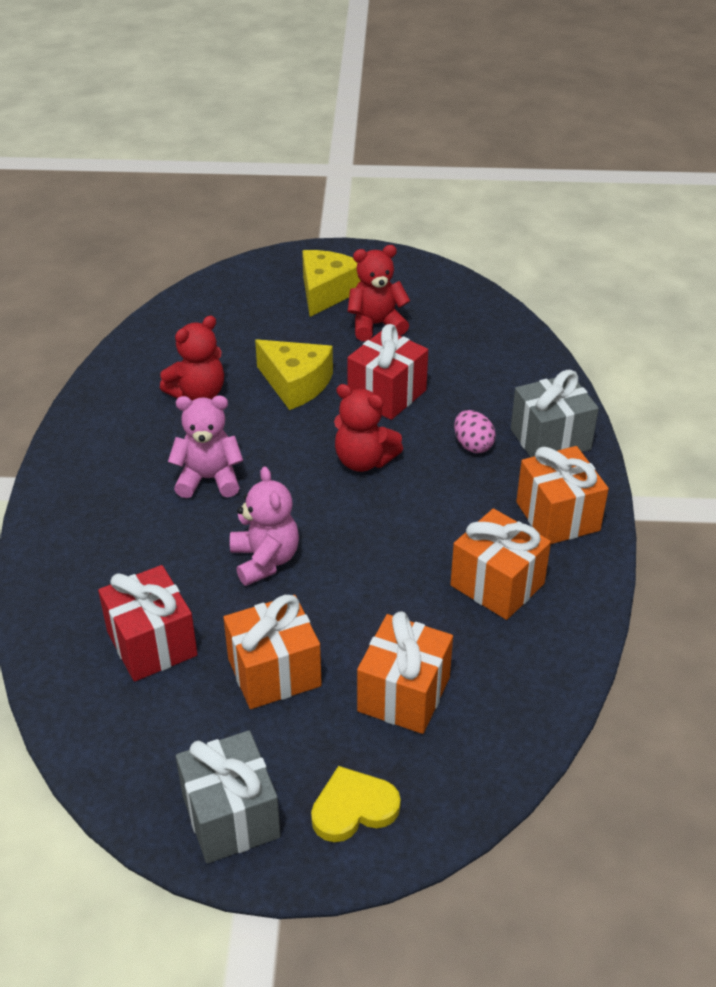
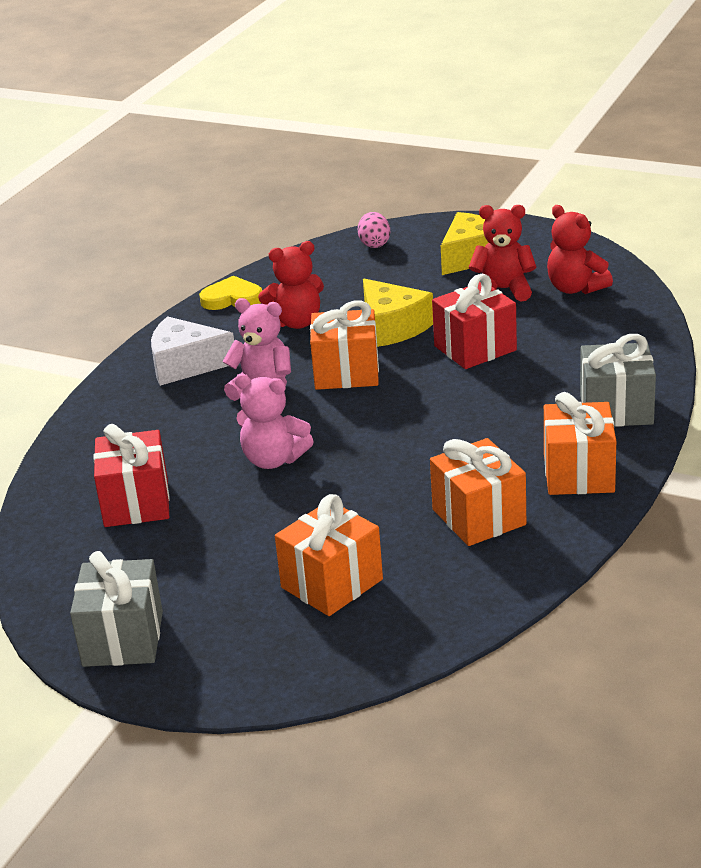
camera: 25 degrees right, 10 degrees down
(111, 464) = (185, 365): none -> white cheese
(265, 560) = (273, 459): pink teddy bear -> pink teddy bear turned 105 degrees clockwise
(274, 672) = (227, 544): orange gift -> orange gift (346, 373)
(353, 808) = (230, 656): yellow heart -> yellow heart (232, 298)
(364, 461) = (416, 398): red teddy bear -> red teddy bear (575, 288)
(473, 445) = (532, 402): pink egg -> pink egg (374, 244)

